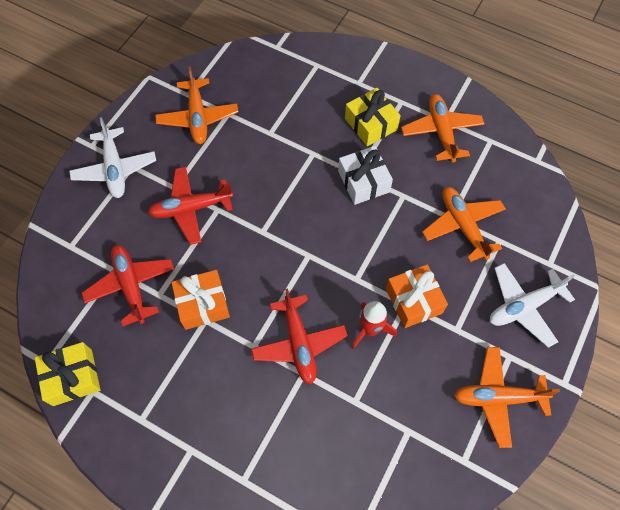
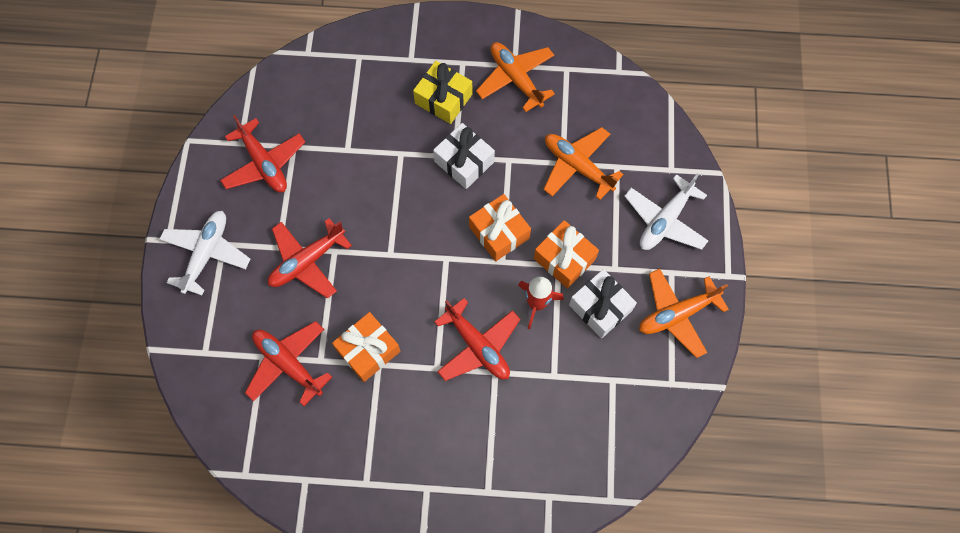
camera: 25 degrees left, 5 degrees up
(72, 377) = (279, 476): yellow gift -> none
(115, 169) = (206, 254): white plane -> white plane turned 120 degrees counterclockwise
(198, 117) = (264, 163): orange plane -> red plane
(365, 253) = (499, 232): none -> orange gift
(427, 359) = (600, 307): none -> white gift

